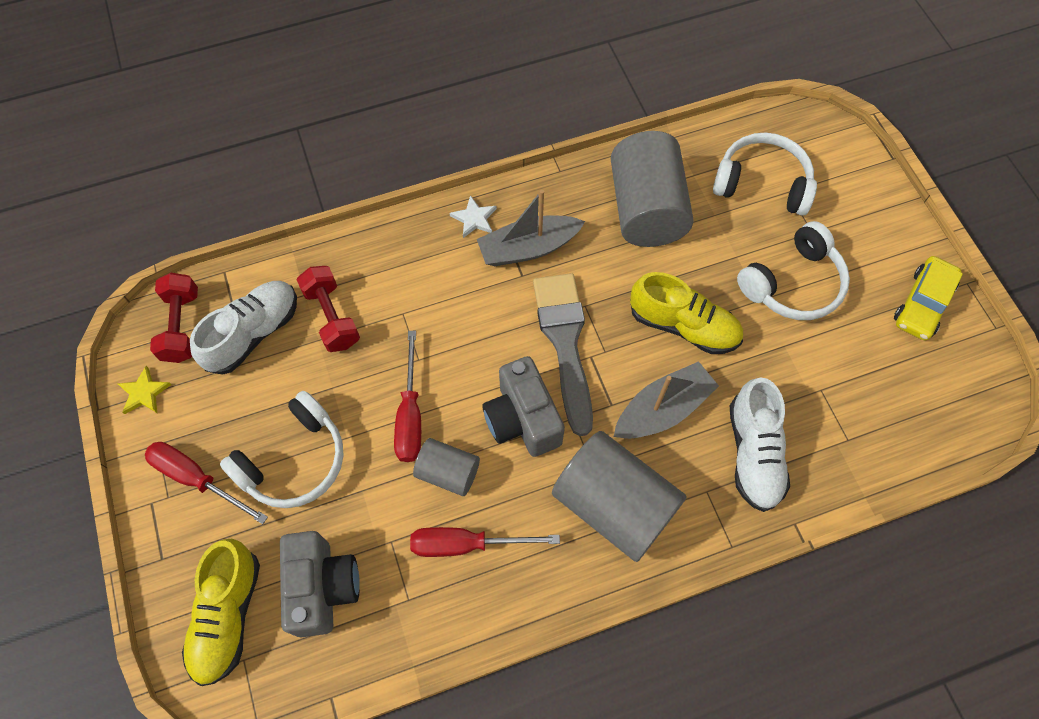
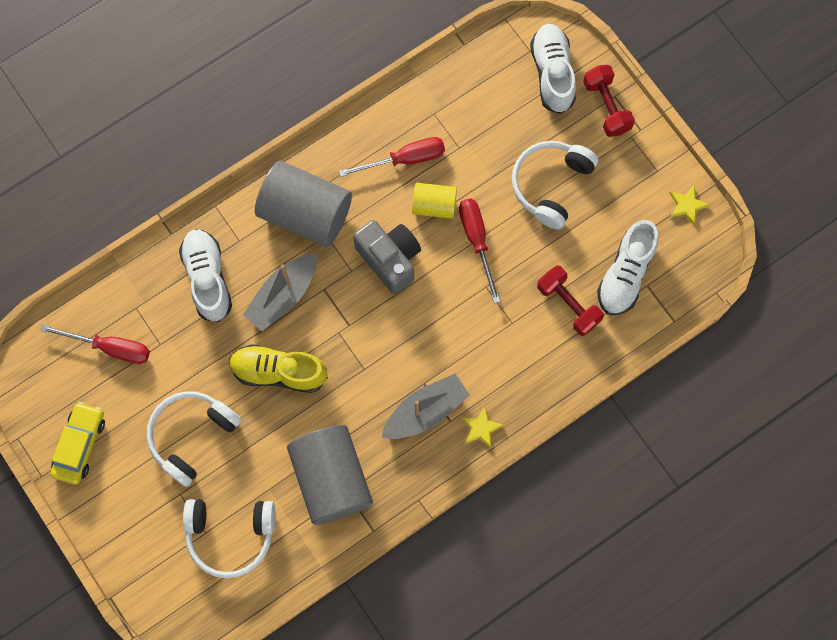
camera: 165 degrees right, 10 degrees up
(182, 326) = (685, 265): red dumbbell -> red dumbbell (606, 107)
(197, 479) = (616, 154): red screwdriver -> red screwdriver (110, 347)
(228, 616) = (552, 73): yellow shoe -> white shoe
(323, 587) = (495, 106): grey camera -> none
(448, 472) = (434, 205): grey cylinder -> yellow cylinder
(474, 218) = (481, 428): white star -> yellow star
(565, 343) = (372, 331): grey brush -> none

